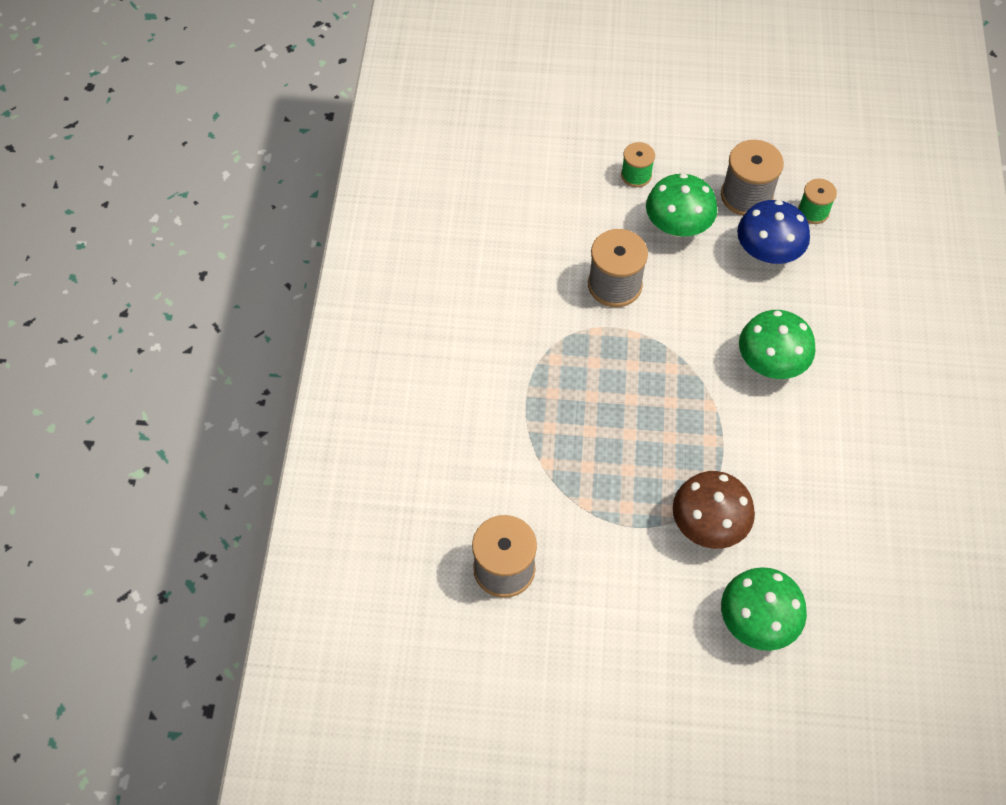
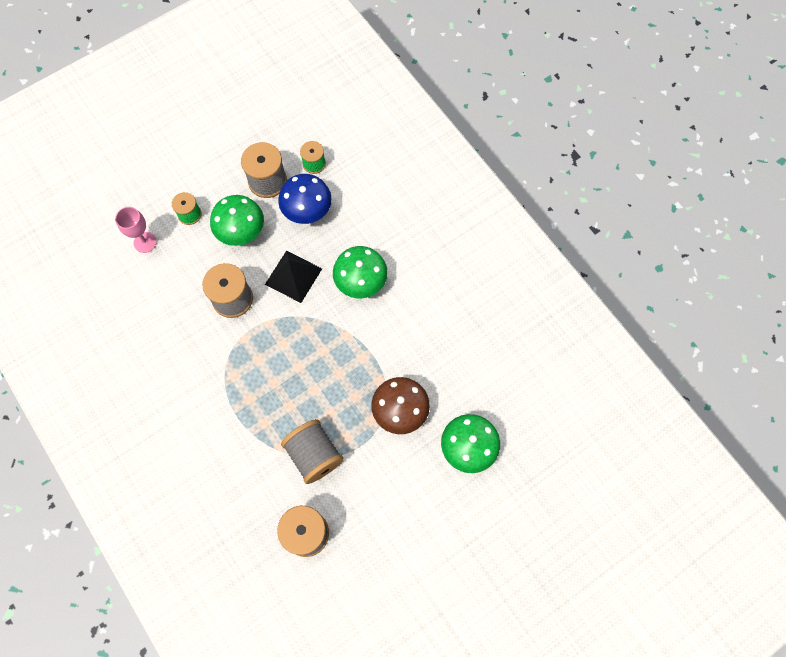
camera: 40 degrees left, 10 degrees up
(568, 172) = (145, 242): none -> pink goblet
(576, 498) = (314, 455): none -> grey spool
(699, 307) = (293, 276): none -> black pyramid

